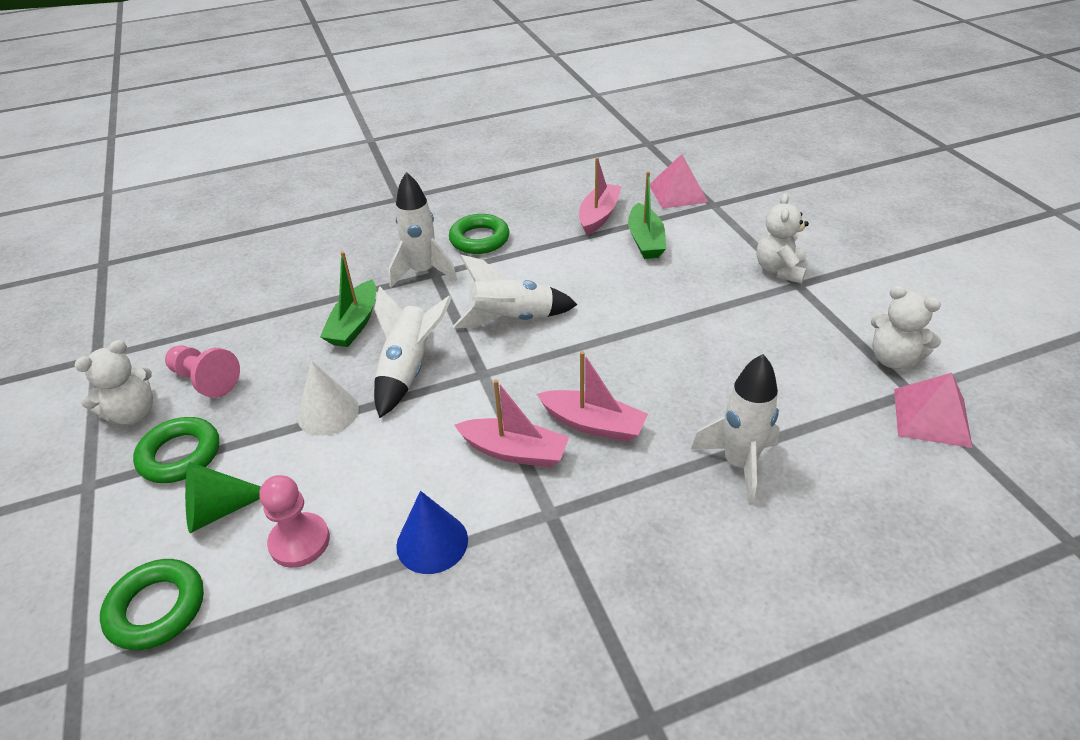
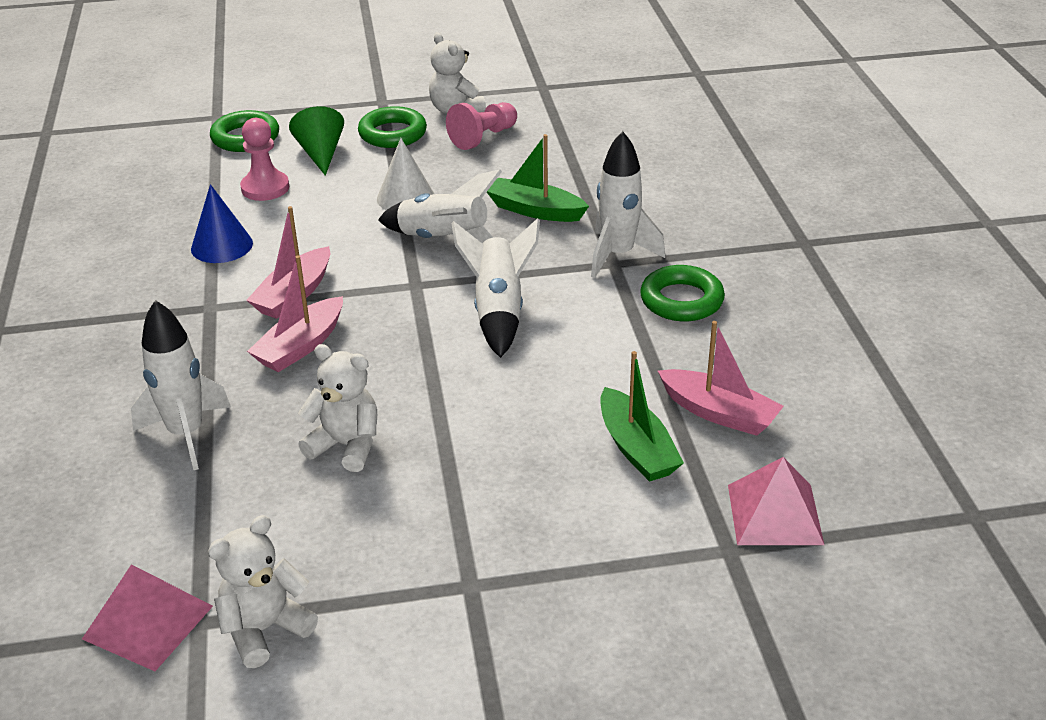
camera: 100 degrees right, 5 degrees down
(645, 240) = (636, 448): green boat -> green boat turned 120 degrees counterclockwise
(779, 270) = (513, 575): white teddy bear -> white teddy bear (346, 446)

